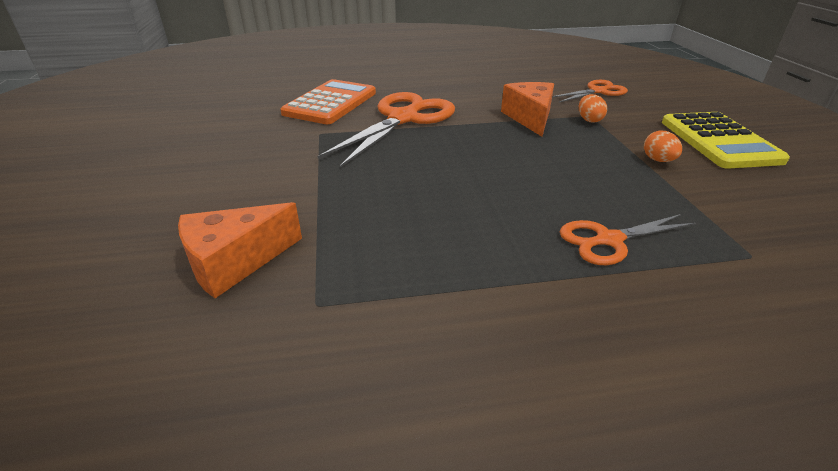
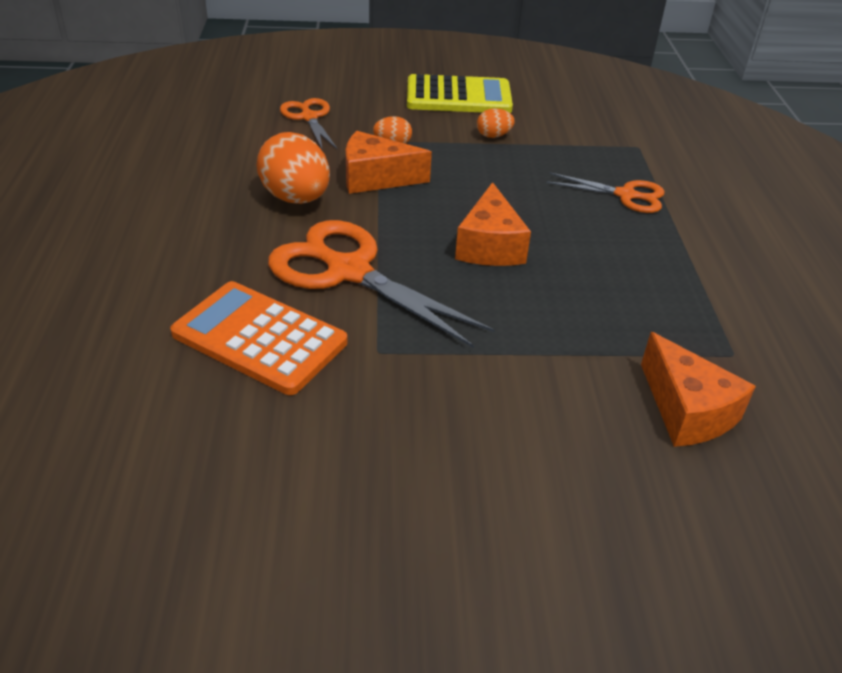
camera: 85 degrees left, 5 degrees up
(459, 164) = (490, 246): none -> orange cheese
(482, 98) = (296, 198): none -> orange egg
(609, 240) = (625, 195): orange scissors -> orange scissors turned 60 degrees counterclockwise

